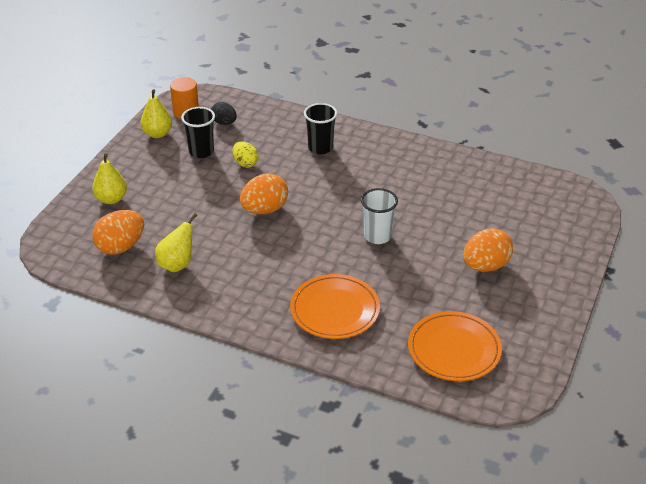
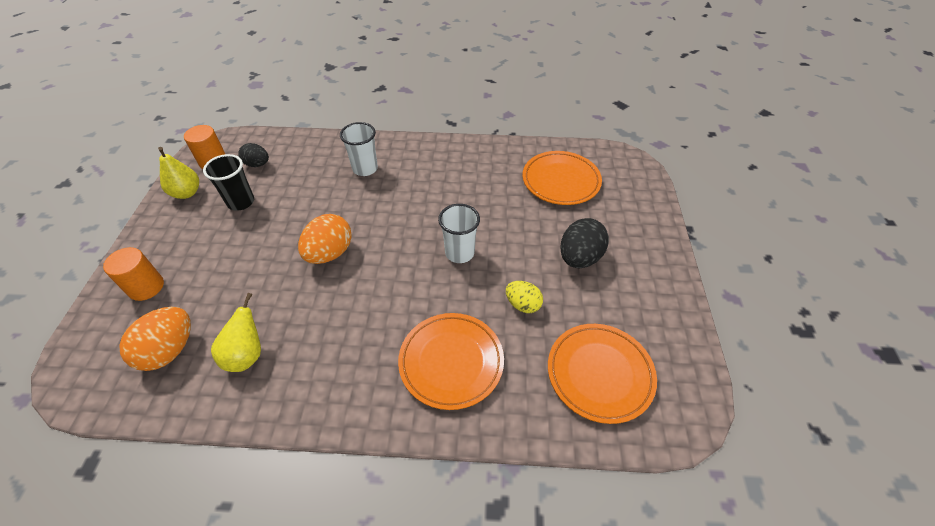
camera: 20 degrees left, 10 degrees up
(111, 199) = (146, 287): yellow pear -> orange cylinder
(245, 163) = (293, 204): yellow egg -> yellow egg (523, 304)
(320, 148) = (365, 169): black cup -> white cup
(485, 266) = (579, 257): orange egg -> black egg
(504, 200) = (561, 181): none -> orange plate

